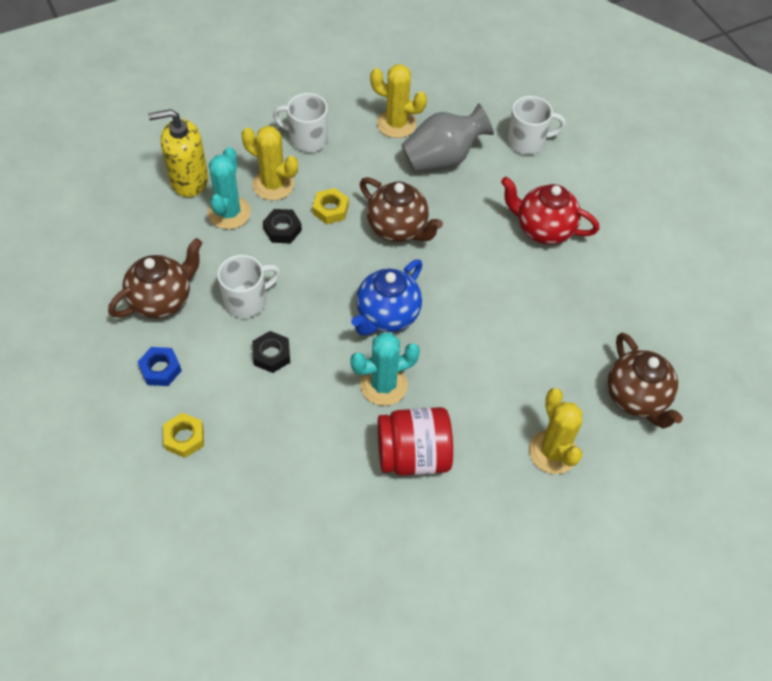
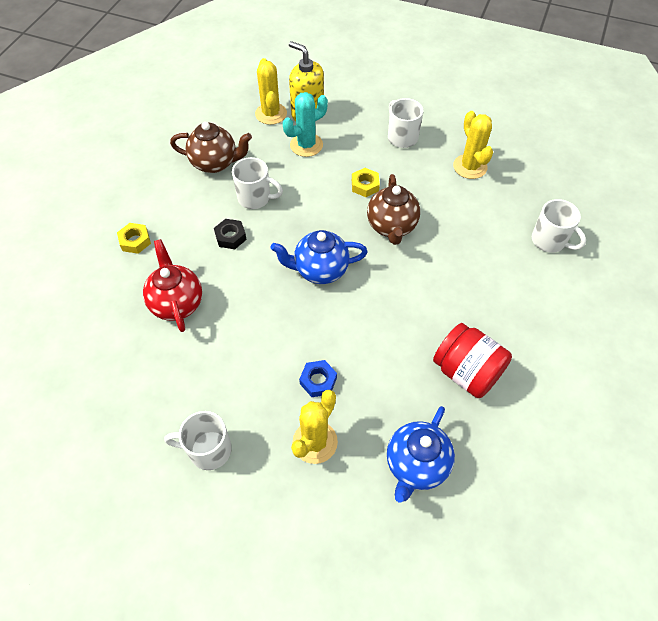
camera: 50 degrees right, 0 degrees up
(160, 369) = (169, 197): blue nut -> blue nut (318, 381)
(273, 184) = (350, 148): yellow cactus -> yellow cactus (271, 114)
(282, 229) = (323, 175): black nut -> none
(383, 385) = (267, 307): turquoise cactus -> none
(413, 455) = (231, 361): red jar -> red jar (466, 372)
(443, 158) = (474, 208): grey vase -> none
(486, 538) = (208, 450): none -> white mug
(543, 229) = (489, 302): red teapot -> red teapot (177, 303)
(636, 398) = (416, 465): brown teapot -> blue teapot

